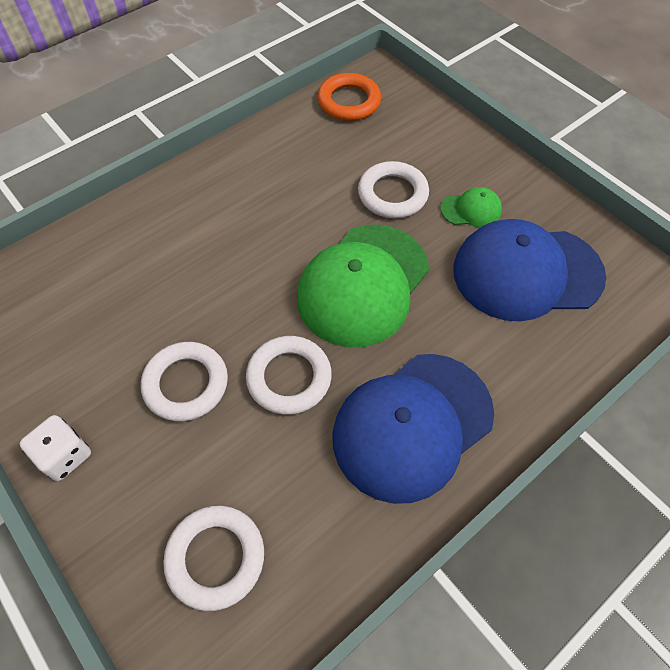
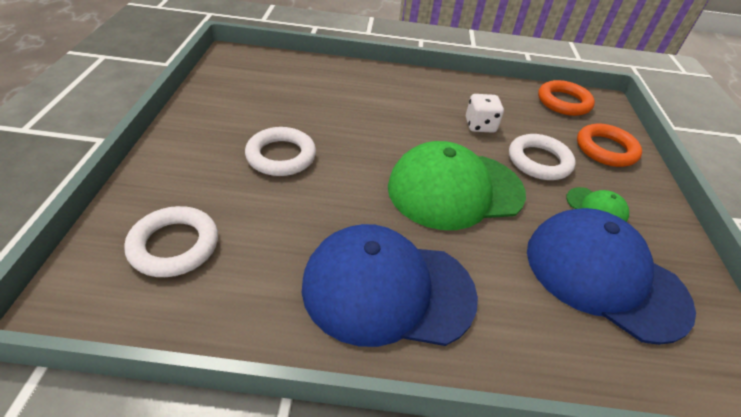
camera: 40 degrees right, 15 degrees down
(65, 455) = (182, 138): white dice -> white dice (480, 125)
(289, 378) = (341, 198): white ring -> none
(426, 136) = (606, 149): none -> orange ring

